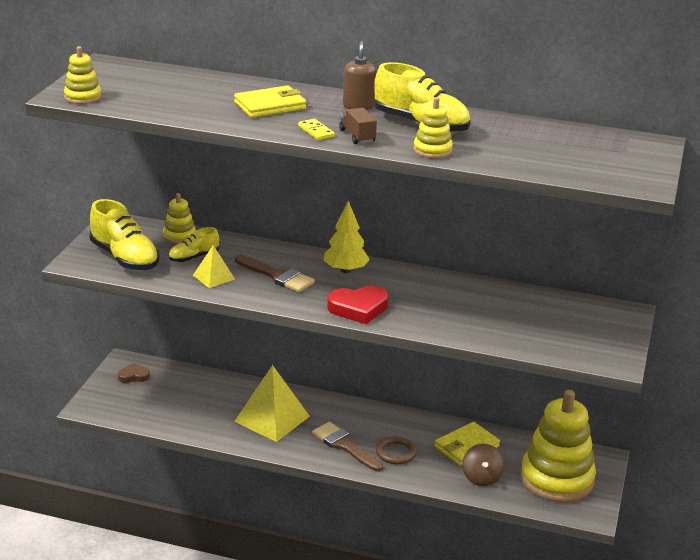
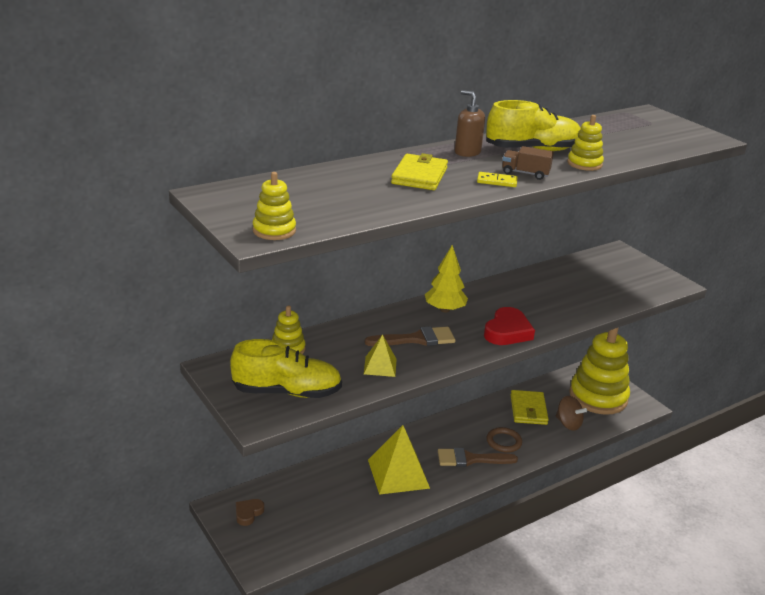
camera: 50 degrees left, 0 degrees up
(194, 257) = (334, 360): yellow shoe -> none

